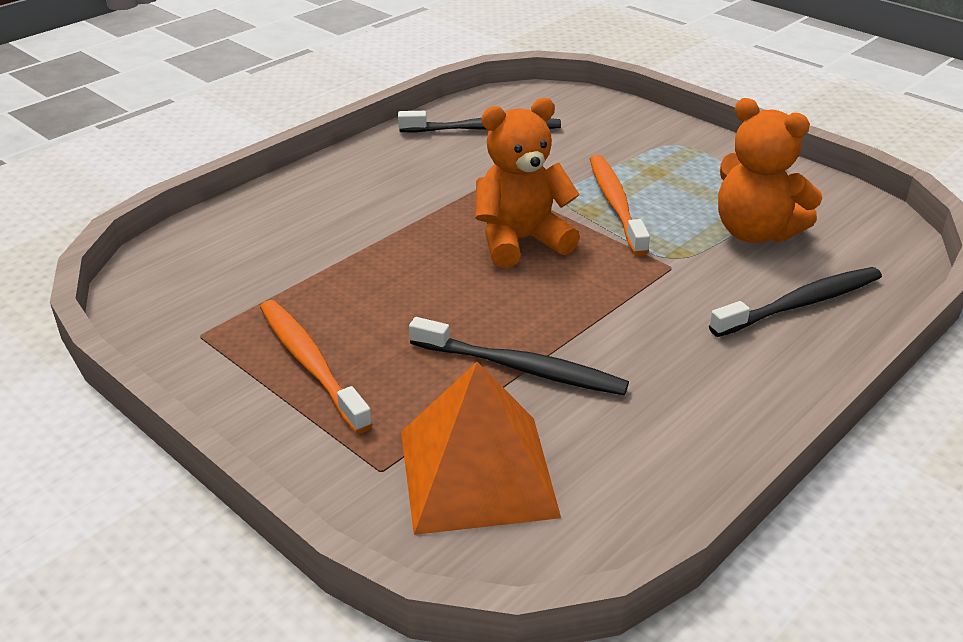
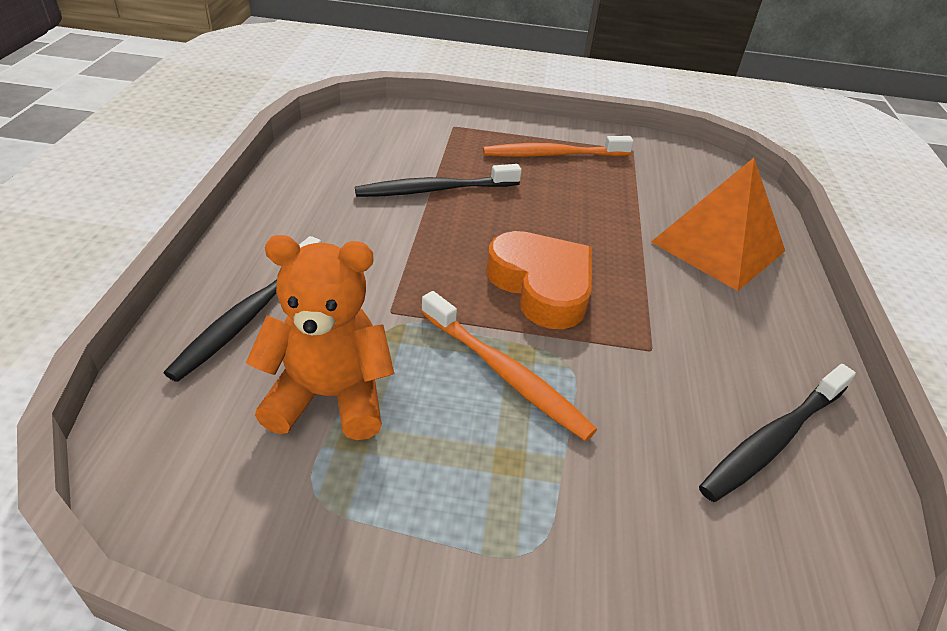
camera: 140 degrees right, 5 degrees up
(311, 364) = (553, 155): orange toothbrush -> orange toothbrush turned 150 degrees clockwise
(477, 472) = (406, 137): orange pyramid -> orange pyramid (718, 246)
(521, 241) = (542, 286): orange teddy bear -> orange heart

